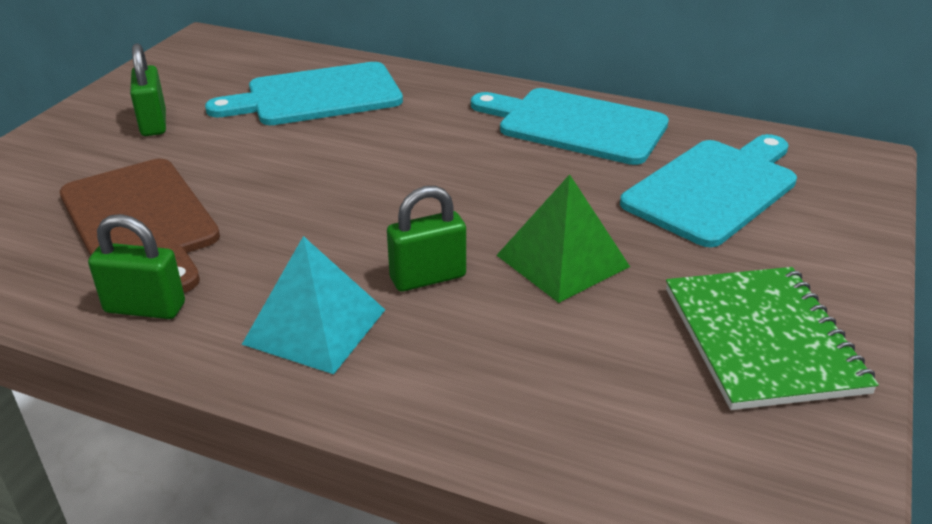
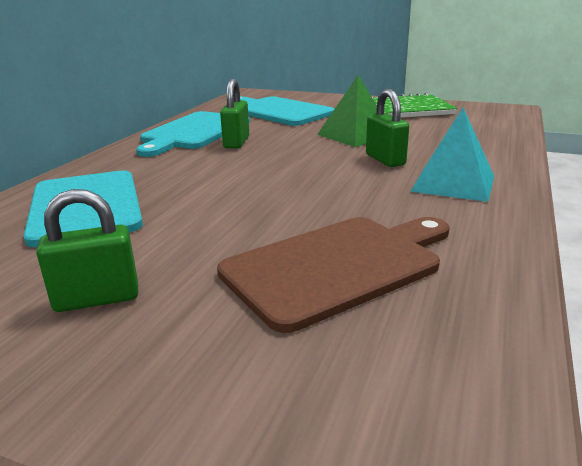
camera: 90 degrees left, 10 degrees down
(145, 308) = (473, 241): green padlock -> green padlock (236, 142)

